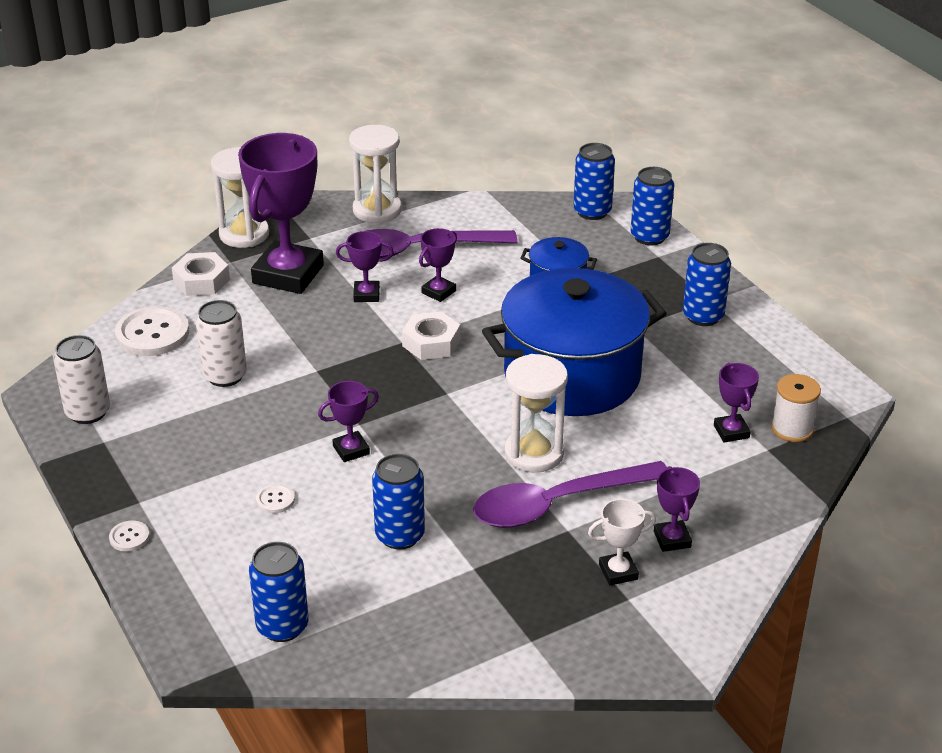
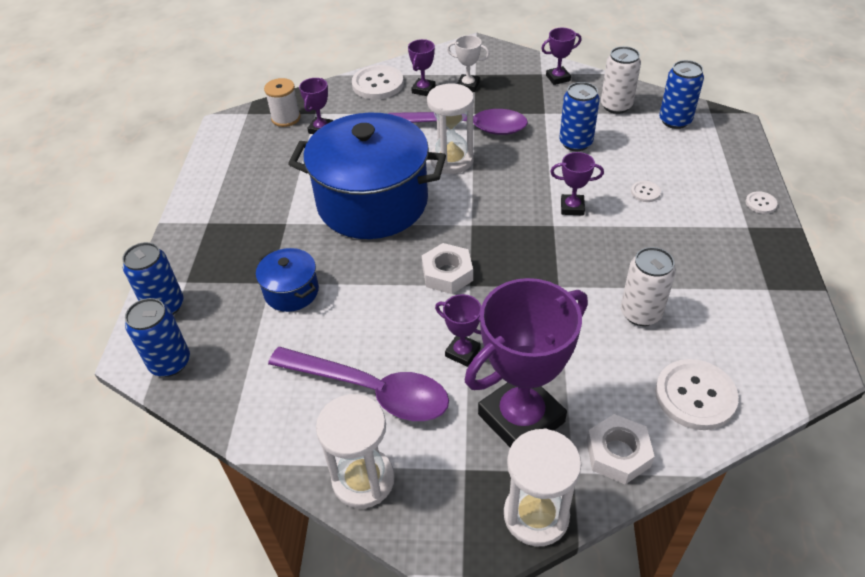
camera: 145 degrees left, 10 degrees up
(88, 412) = (778, 324): white can -> white can (616, 106)
(438, 292) = (397, 326): purple trophy -> purple trophy (558, 78)
(703, 316) = (230, 211): blue can -> none
(743, 523) = (378, 84): none -> white button

